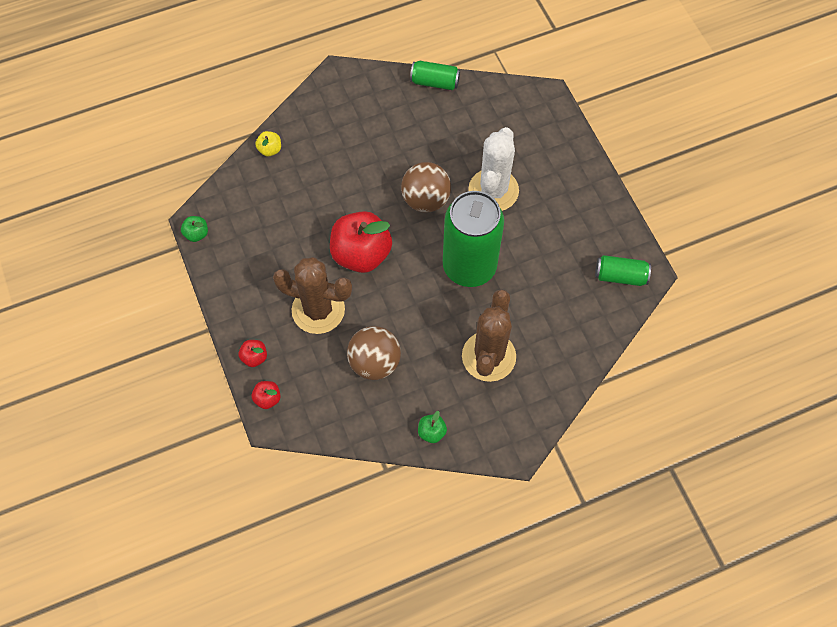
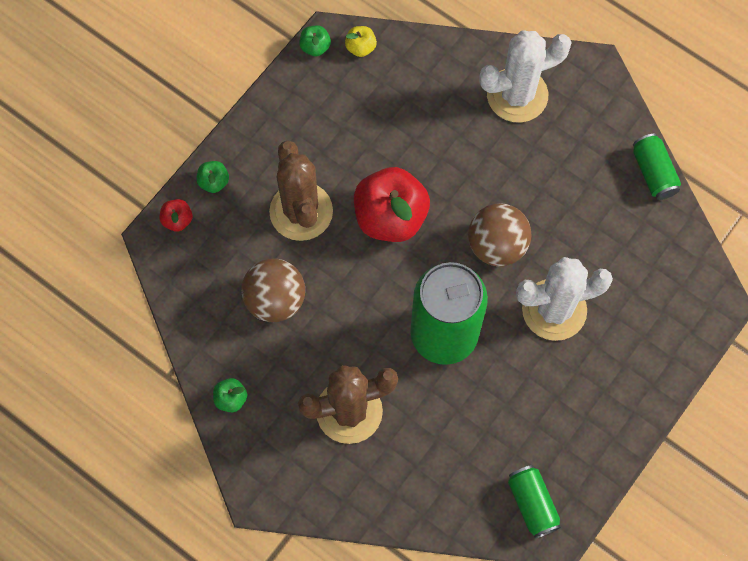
camera: 60 degrees right, 5 degrees up
(254, 357) = (214, 182): red apple -> green apple
(270, 149) = (456, 56): yellow apple -> yellow apple (360, 47)
(325, 129) = (517, 95): none -> white cactus

